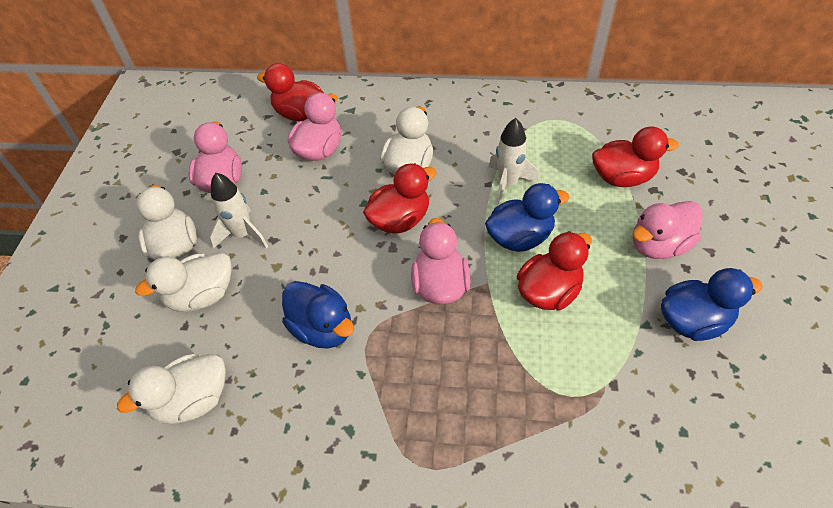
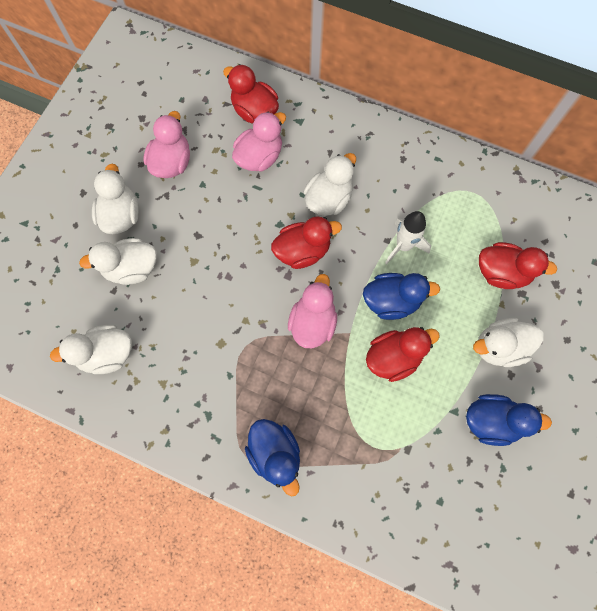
camera: 15 degrees right, 20 degrees up
(243, 235) = (175, 222): white rocket -> none
(322, 328) = (213, 328): blue duck -> blue duck (275, 454)
(658, 245) = (499, 347): pink duck -> white duck

